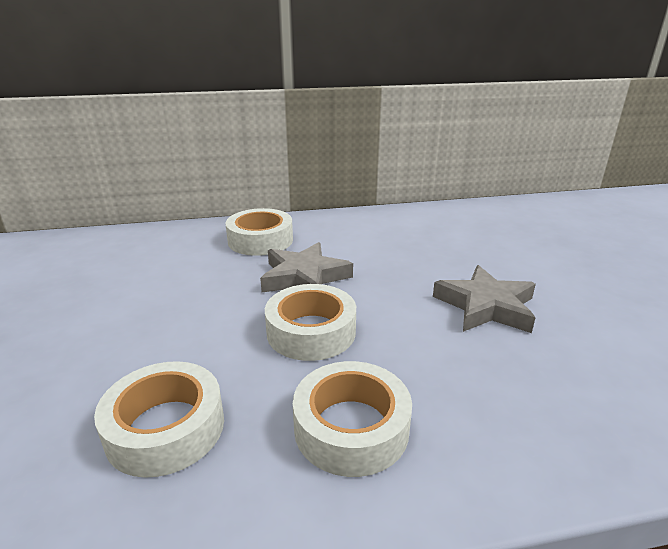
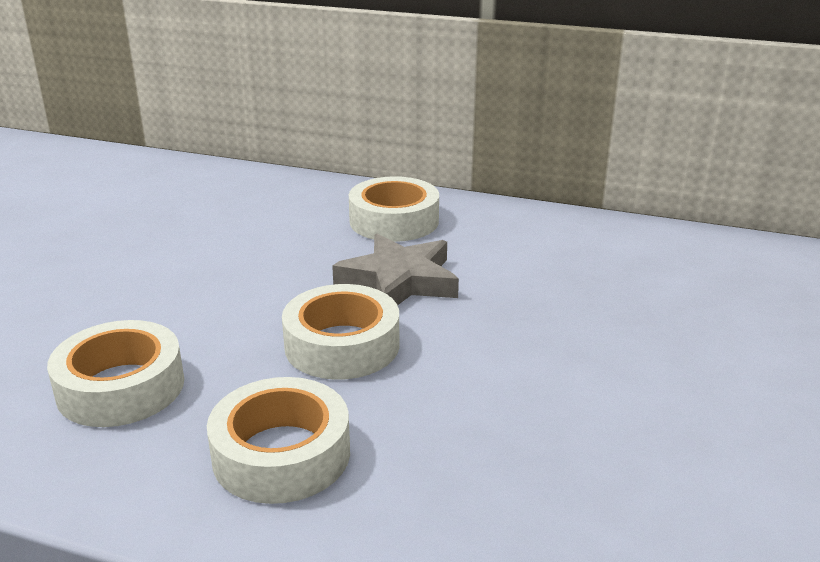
camera: 30 degrees right, 0 degrees up
(485, 306) = (593, 387): grey star -> none

